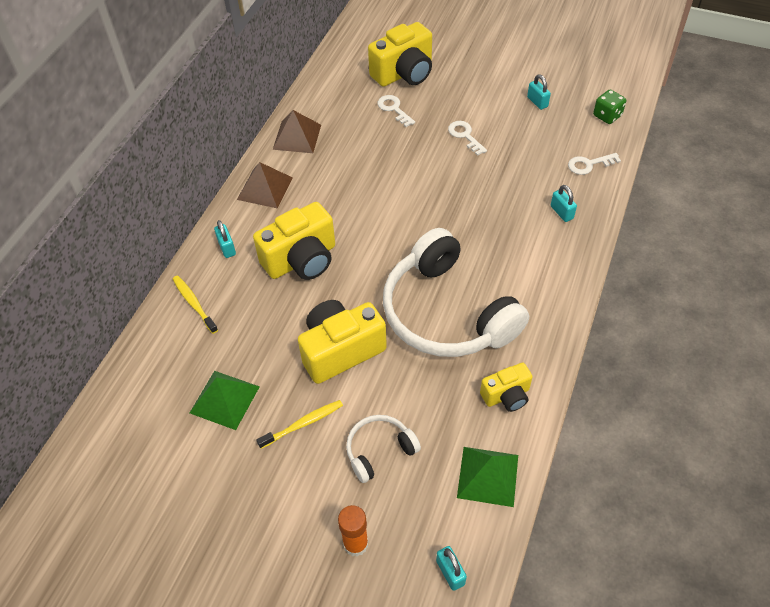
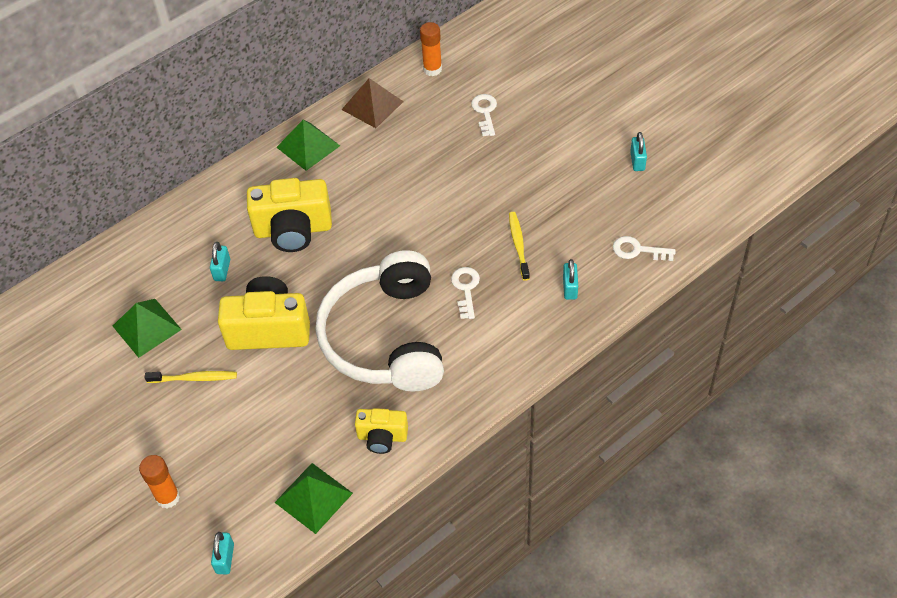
camera: 30 degrees right, 0 degrees up
(194, 303) = (177, 231): yellow toothbrush -> yellow toothbrush (518, 245)
(227, 248) = (237, 190): turquoise padlock -> turquoise padlock (222, 270)
(265, 188) = (308, 146): brown pyramid -> green pyramid
(327, 93) = (432, 69): none -> orange glue stick
(379, 450) = (240, 431): white headphones -> none
(404, 73) = (523, 77): yellow camera -> none
(465, 136) = (534, 168): white key -> white key (466, 289)
(607, 116) = (700, 205): green dice -> none

